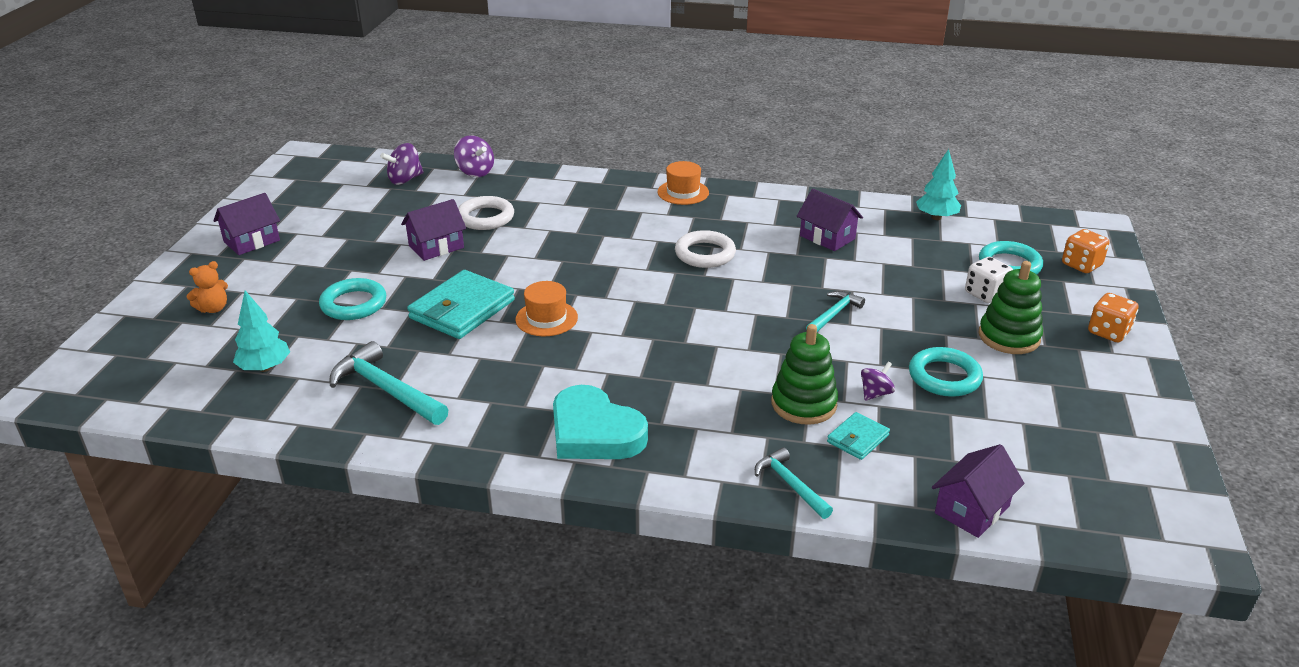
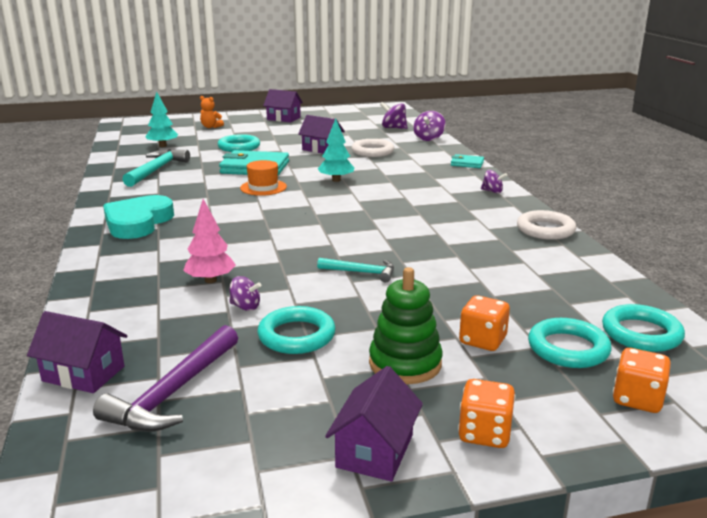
camera: 65 degrees right, 10 degrees down
(683, 192) = (492, 191): orange hat -> purple spinning top
(705, 254) = (404, 213): white ring -> white ring (545, 230)
(790, 485) = (98, 291): turquoise hammer -> none
(803, 404) = (210, 280): green stacking toy -> pink tree
(827, 237) = (495, 251): purple house -> purple house (375, 451)
(857, 439) = (171, 308): turquoise wallet -> turquoise wallet (467, 163)
(936, 217) = (616, 295): turquoise tree -> turquoise tree (336, 180)
(985, 294) = (482, 340): white dice -> orange dice
(998, 231) = (641, 333): none -> turquoise ring
(1020, 459) = (174, 392): none -> purple hammer

